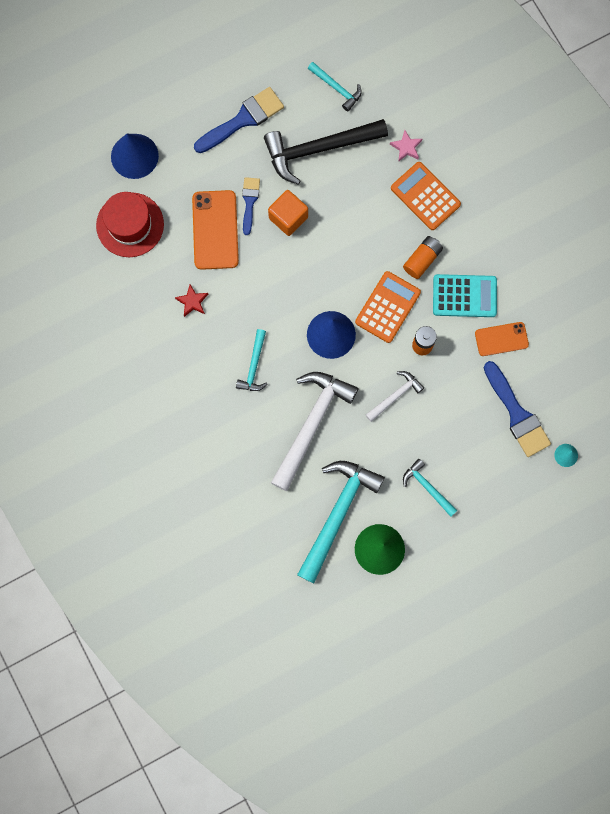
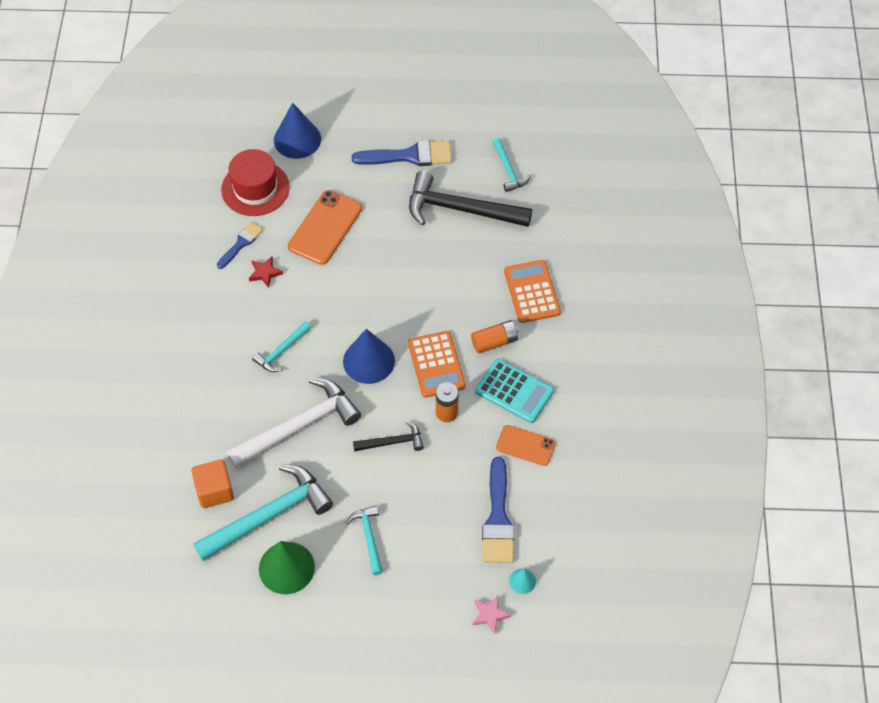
camera: 30 degrees right, 20 degrees down
(249, 202) = (370, 220): blue brush -> blue brush (241, 243)
(288, 217) = (396, 249): orange cube -> orange cube (215, 491)
(388, 307) = (436, 365): orange calculator -> orange calculator turned 105 degrees clockwise
(395, 395) = (392, 442): white hammer -> black hammer
(406, 147) = (540, 245): pink star -> pink star (490, 615)

